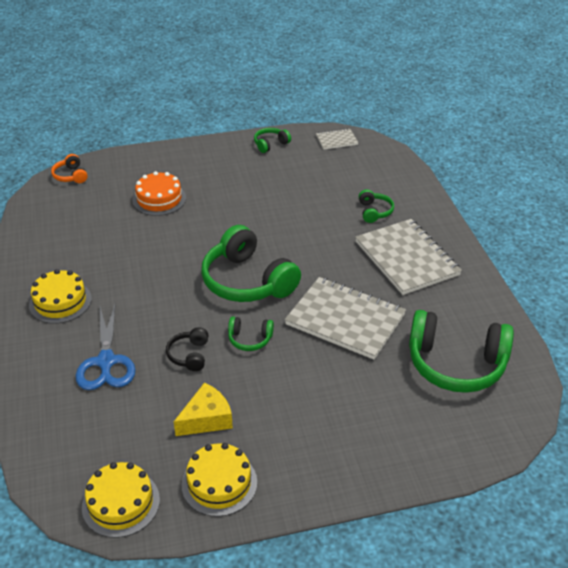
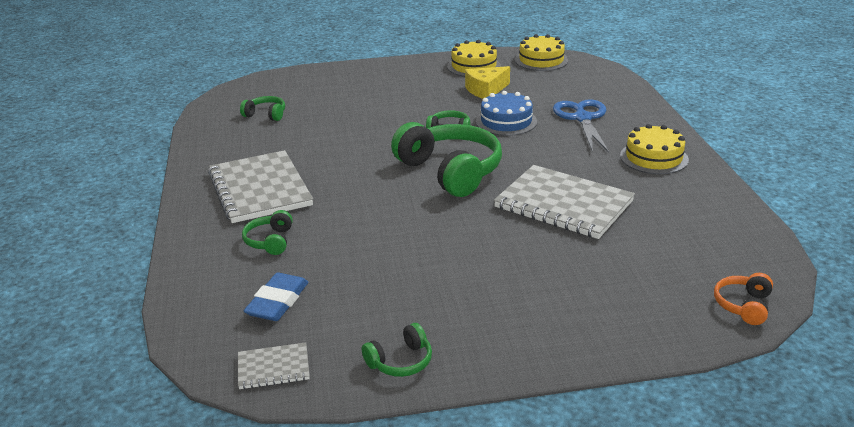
camera: 175 degrees left, 10 degrees down
(71, 176) = (743, 305): orange headphones -> orange headphones turned 135 degrees counterclockwise
(159, 199) = (580, 264): orange cake -> none
(189, 355) = (506, 121): black headphones -> blue cake
(345, 320) = (353, 142): grey notebook -> grey notebook (563, 204)
(350, 172) = (277, 302): none -> blue eraser
(456, 364) = (266, 115): green headphones -> green headphones, size x0.46

